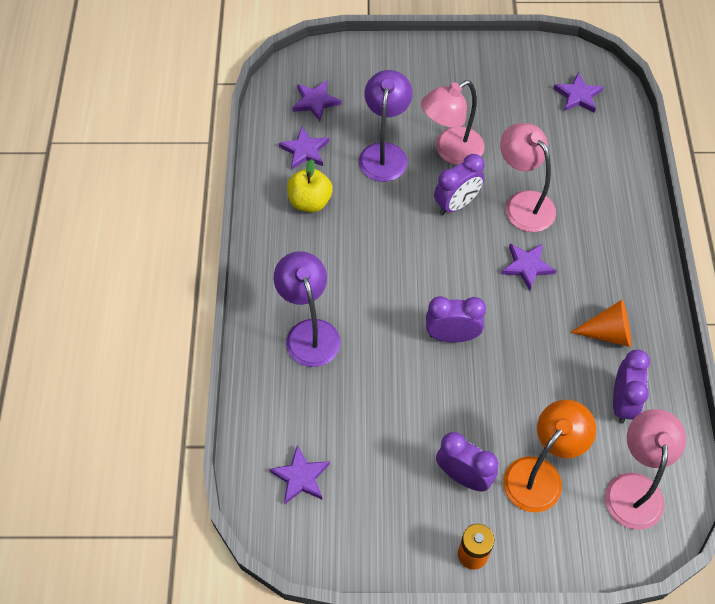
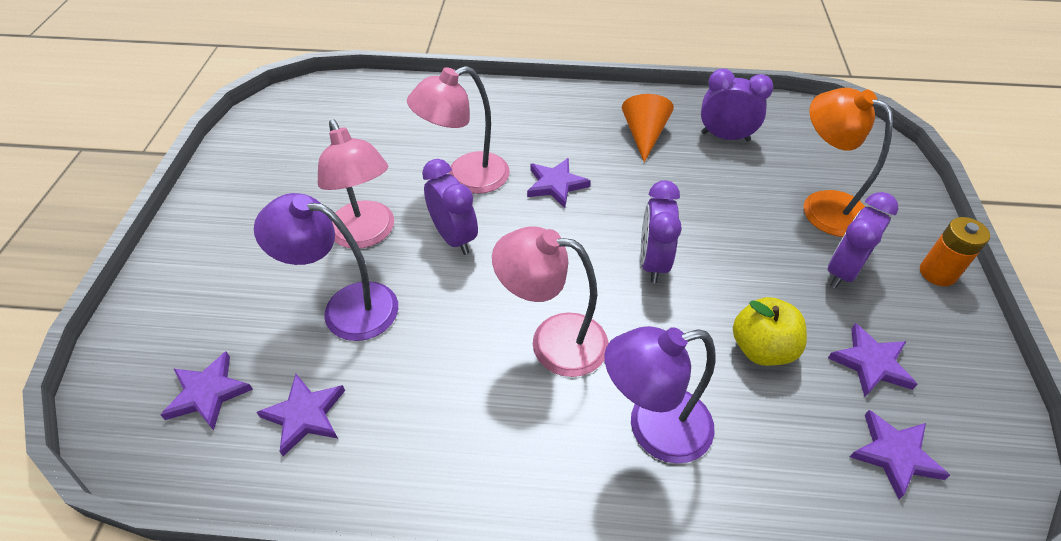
camera: 85 degrees left, 10 degrees down
(310, 202) = (411, 413): yellow apple -> yellow apple (761, 348)
(578, 96) = (323, 115): purple star -> purple star (871, 363)
(634, 488) = (819, 142): pink lamp -> pink lamp (553, 341)

